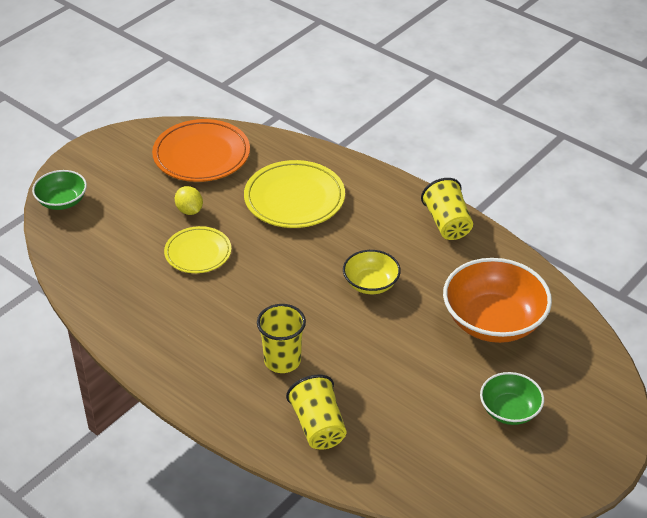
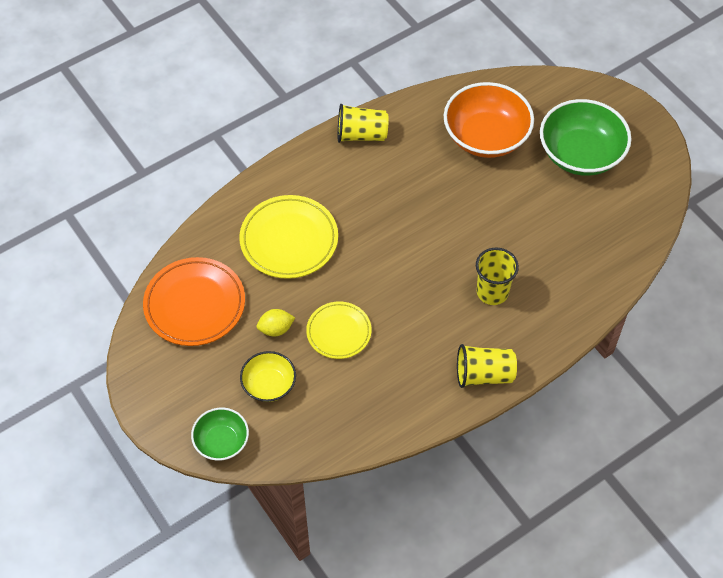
camera: 75 degrees left, 15 degrees up
(318, 426) = (569, 282): yellow cup -> yellow cup (484, 374)
(371, 283) = (419, 208): yellow bowl -> yellow bowl (269, 384)
(509, 410) = (580, 154): green bowl -> green bowl, size x1.80

